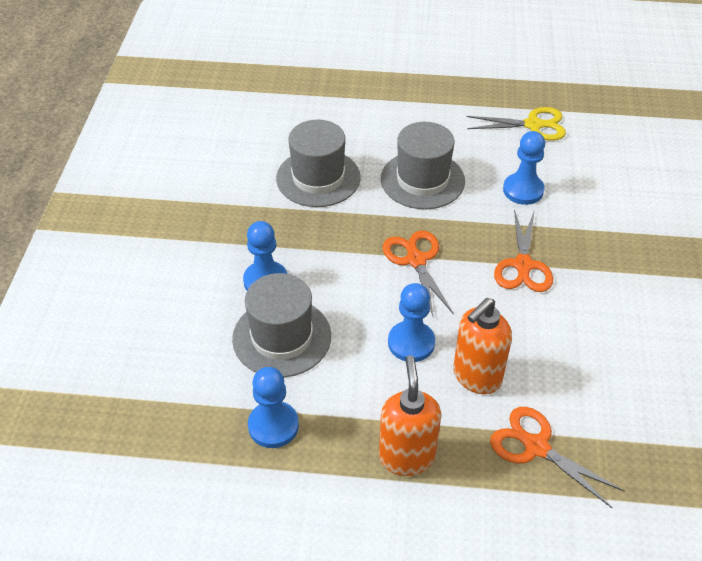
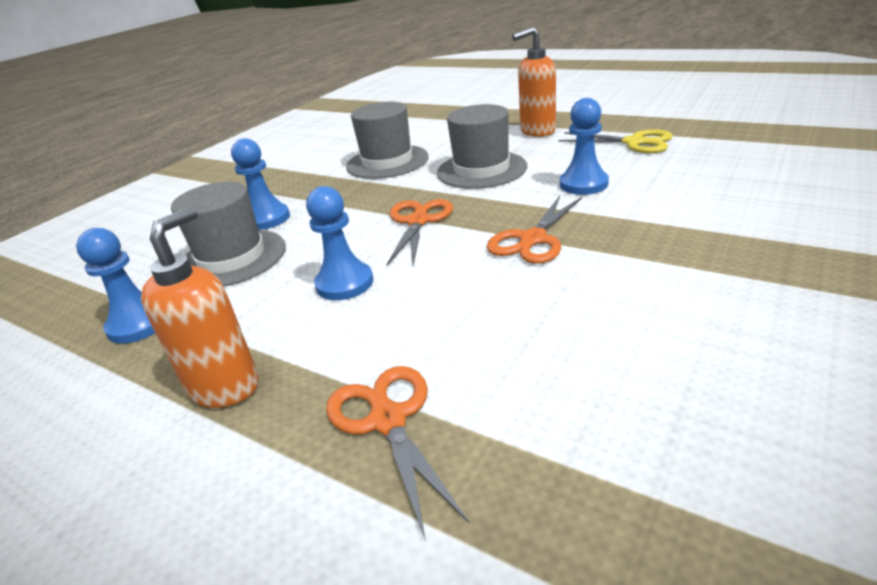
camera: 30 degrees right, 15 degrees down
(476, 377) = (384, 327): orange soap dispenser -> orange soap dispenser (537, 131)

